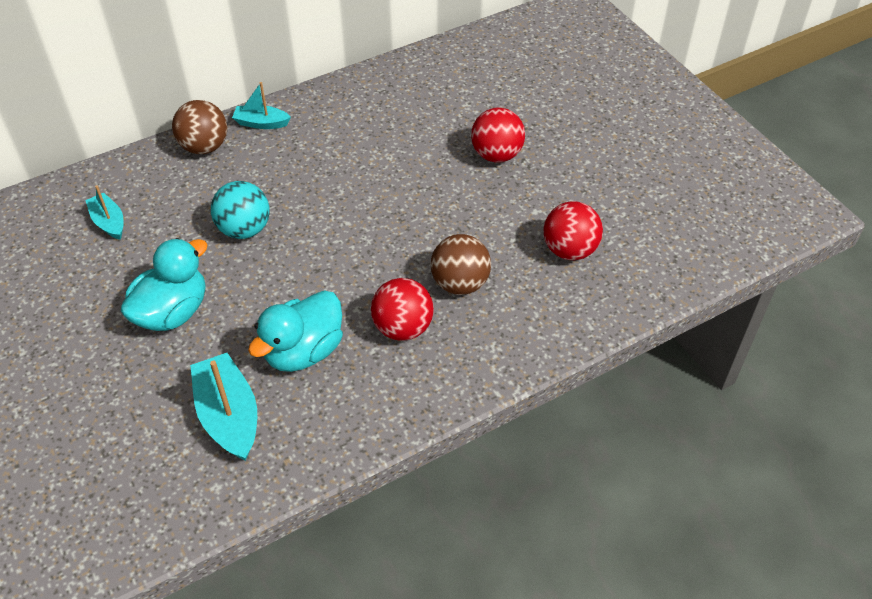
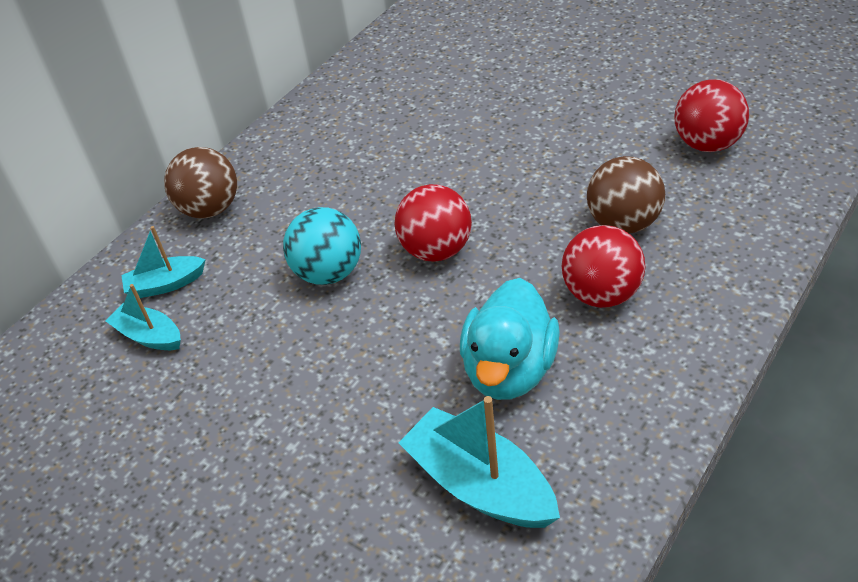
camera: 20 degrees left, 5 degrees down
(172, 312) = (311, 400): turquoise duck -> none
(261, 123) = (260, 159): turquoise boat -> turquoise boat (165, 284)
(496, 155) = (550, 89): red ball -> red ball (436, 250)

